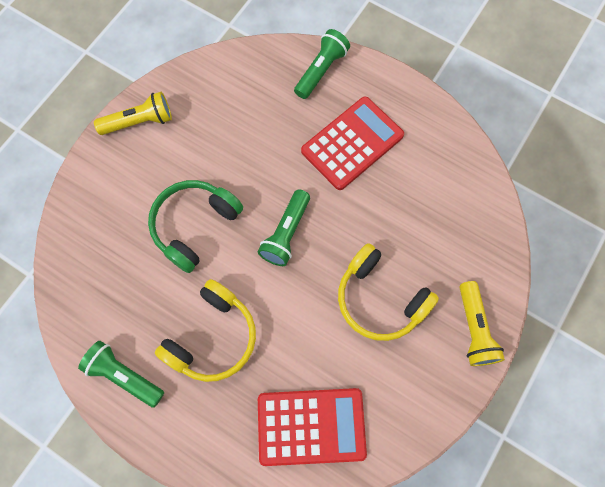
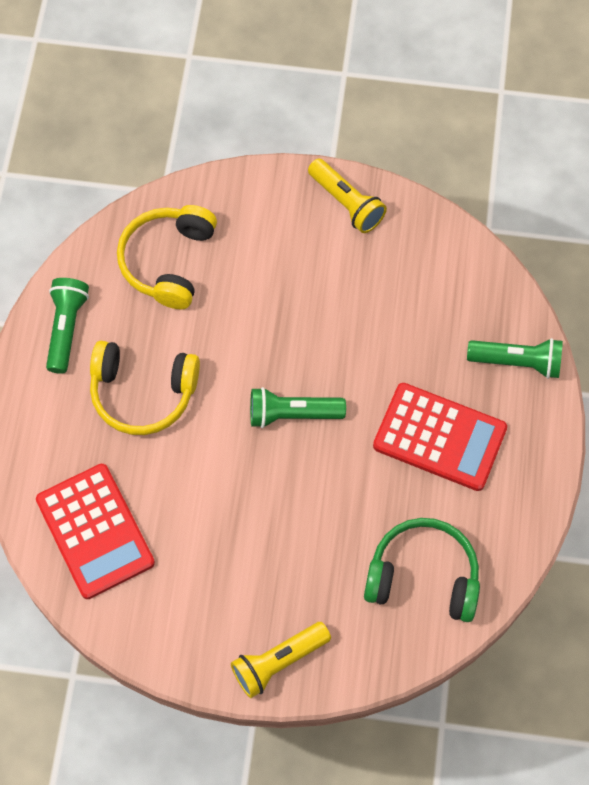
camera: 65 degrees right, 5 degrees down
(194, 226) = (254, 317): green headphones -> green headphones (423, 576)
(379, 299) = (264, 545): yellow headphones -> yellow headphones (168, 261)

